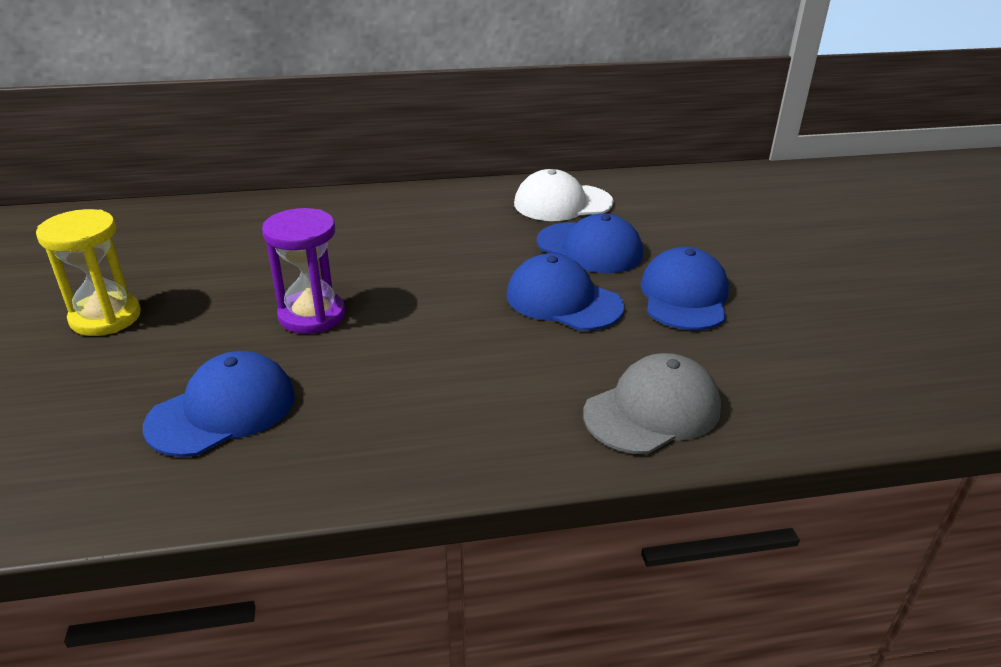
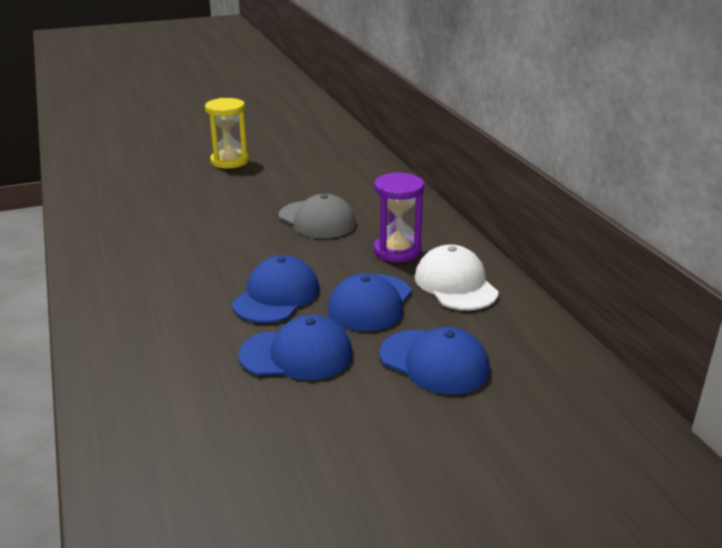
camera: 80 degrees right, 5 degrees down
(222, 410) = (143, 205): blue cap -> blue cap (434, 362)
(312, 315) = (240, 211): purple hourglass -> purple hourglass (397, 251)
(652, 410) = (131, 340): grey cap -> grey cap (317, 220)

